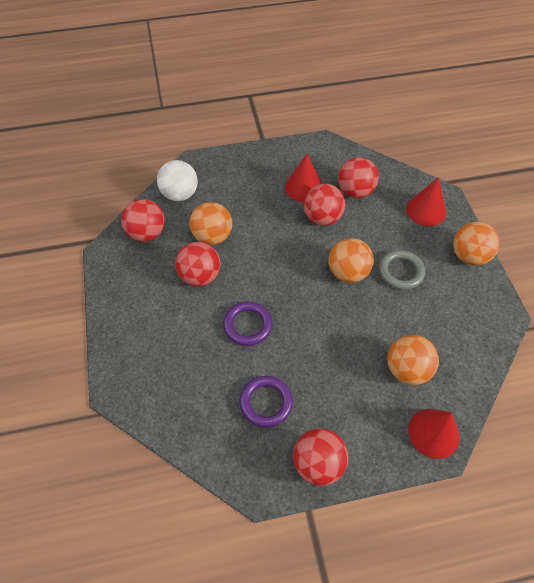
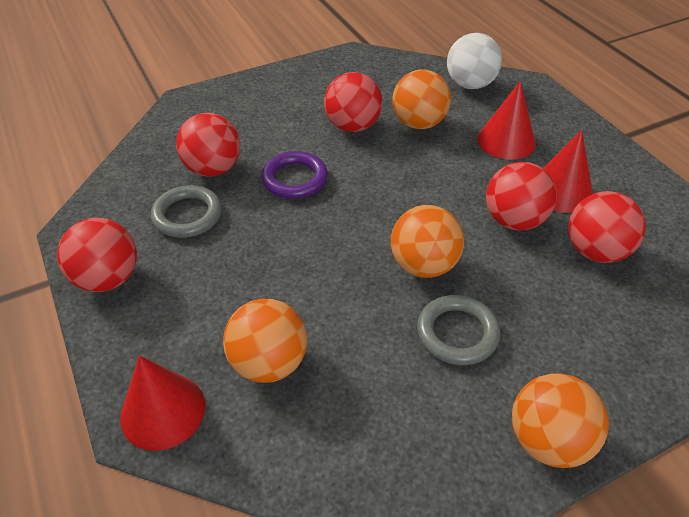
camera: 75 degrees right, 10 degrees down
(147, 233) = (395, 74): red ball -> red ball (213, 169)
(266, 403) = (187, 215): purple ring -> grey ring
(426, 210) = (619, 356): red cone -> red cone (506, 141)

